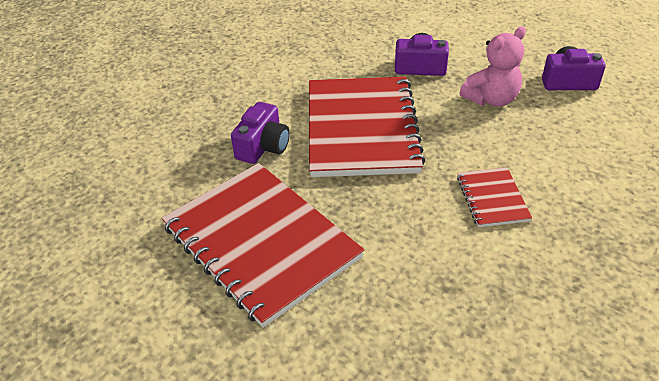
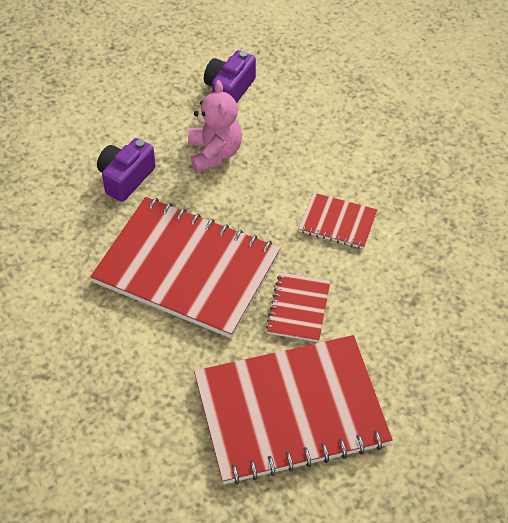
camera: 65 degrees left, 10 degrees up
(263, 147) = (158, 360): purple camera -> none
(373, 208) = (298, 308): none -> red notebook

